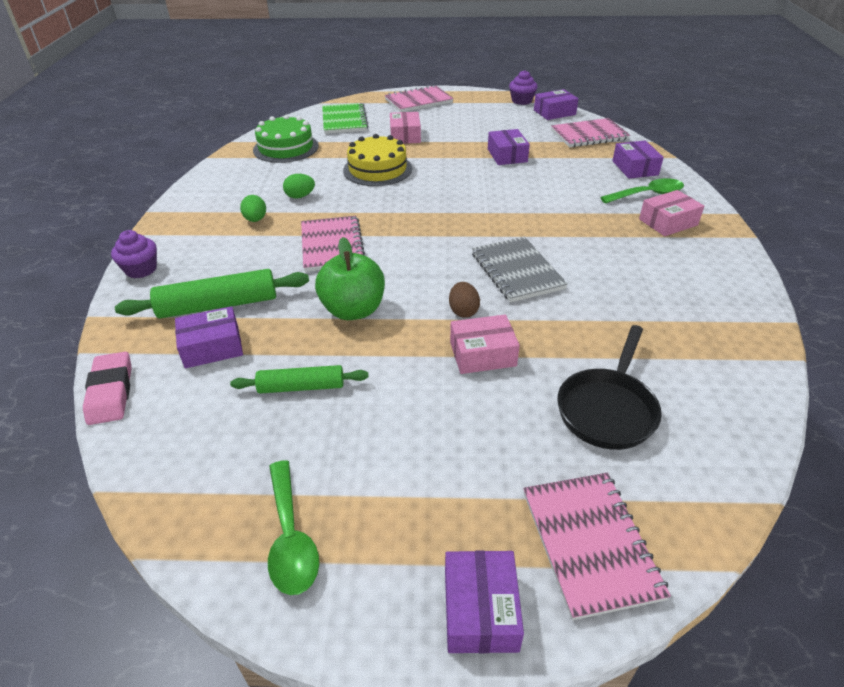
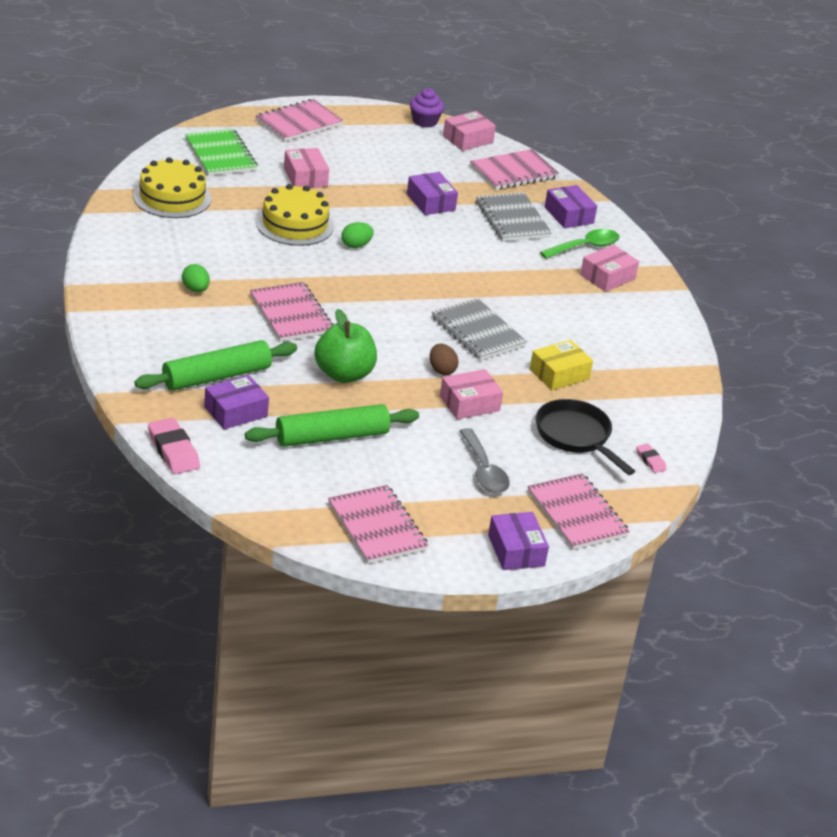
camera: 20 degrees left, 5 degrees down
(141, 269) = (114, 347): purple cupcake -> none
(286, 148) = (172, 197): green cake -> yellow cake
(291, 537) = (377, 527): green spoon -> pink notebook
(300, 196) = (227, 261): green egg -> green egg (356, 245)
(301, 387) = (332, 437): green rolling pin -> green rolling pin, size x1.59
(472, 452) = (484, 470): none -> grey spoon
(554, 112) = (468, 139): purple box -> pink box
(579, 170) = (512, 219): none -> grey notebook
(599, 323) = (559, 374): none -> yellow box
(607, 409) = (576, 436): black pan -> black pan turned 135 degrees clockwise
(709, 456) = (650, 460): none -> pink eraser

